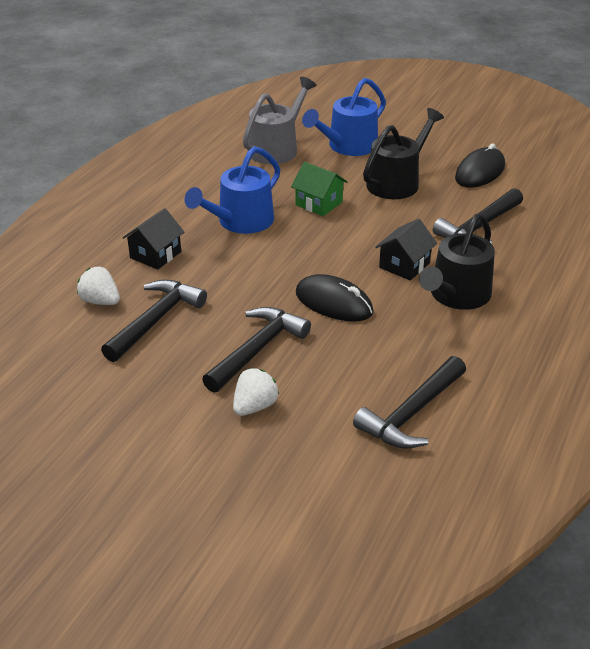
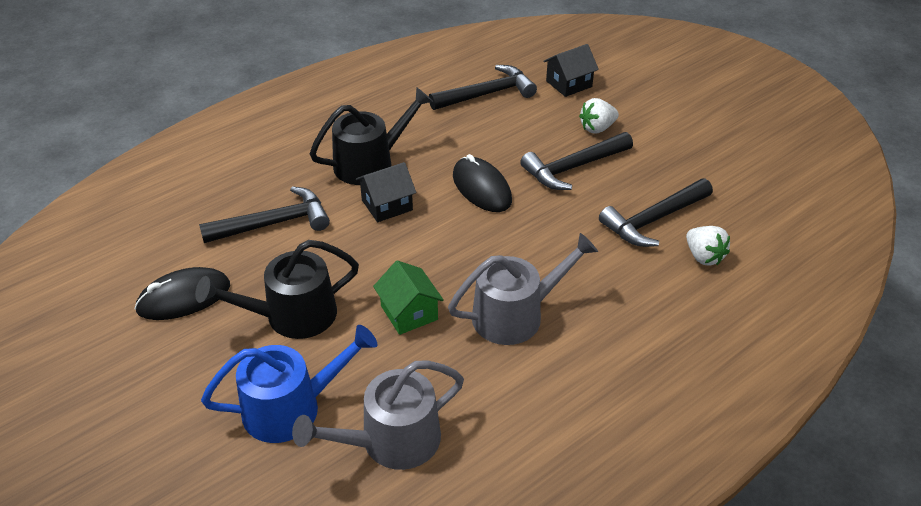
camera: 155 degrees left, 5 degrees up
(155, 255) = (631, 298): black house -> black house (569, 84)
(241, 222) = (515, 315): blue watering can -> grey watering can

